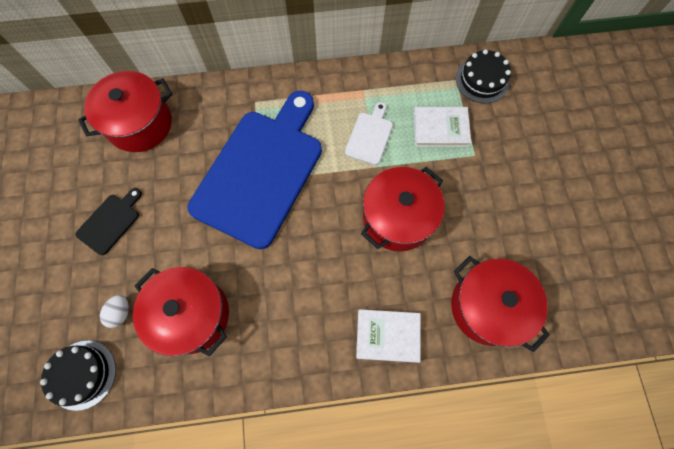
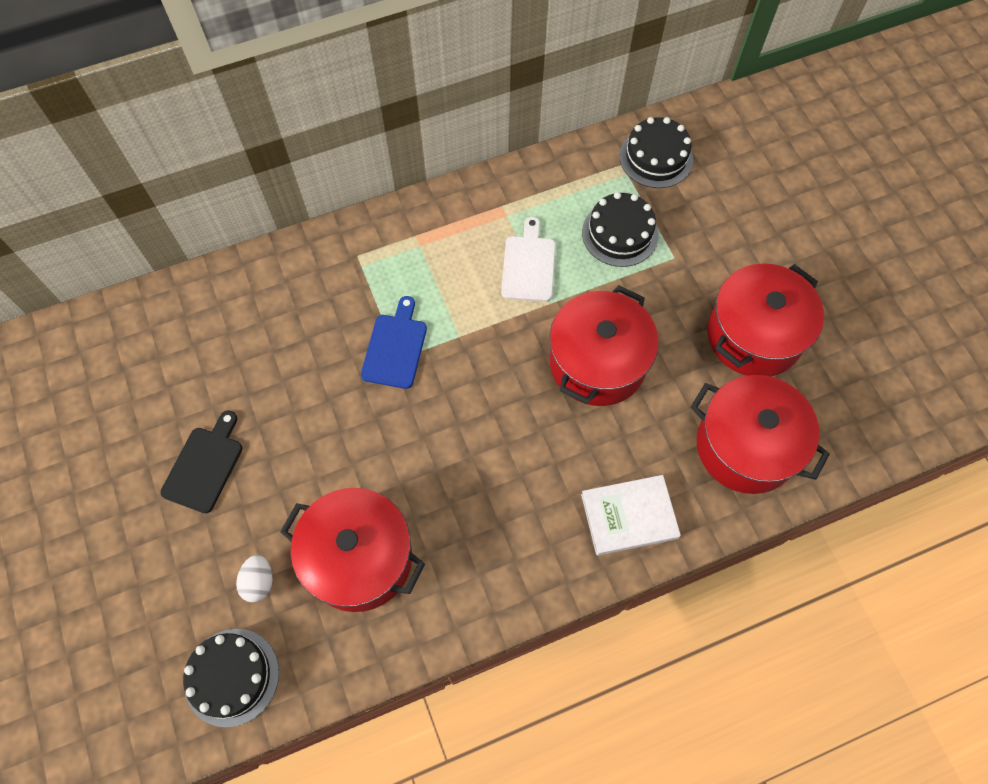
camera: 15 degrees left, 5 degrees down
(140, 124) = (203, 323): red pot -> red pot (754, 335)
(261, 172) = (395, 347): blue cutting board -> blue cutting board, size x0.41
(440, 128) = (620, 233): white book -> black cake

